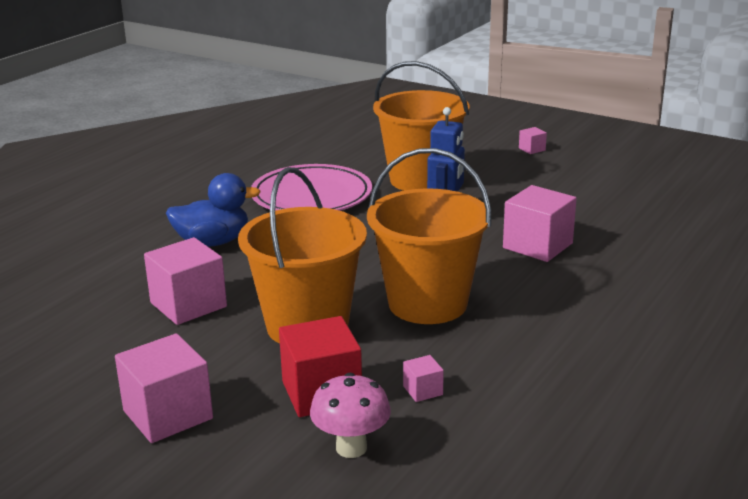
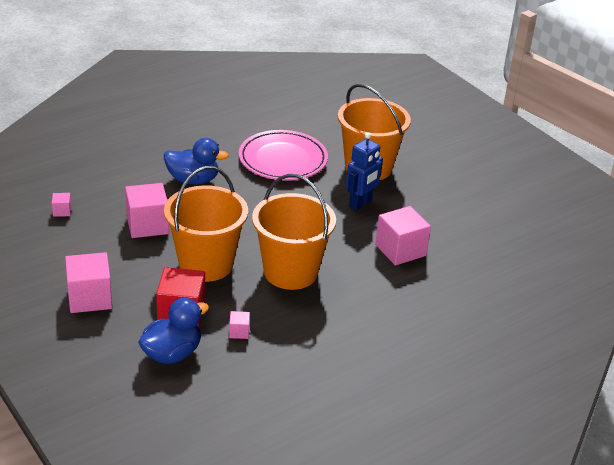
camera: 20 degrees right, 10 degrees up
(351, 448) = (172, 353): pink mushroom -> blue duck
(532, 149) = (474, 162): pink cube -> pink cube (62, 211)

